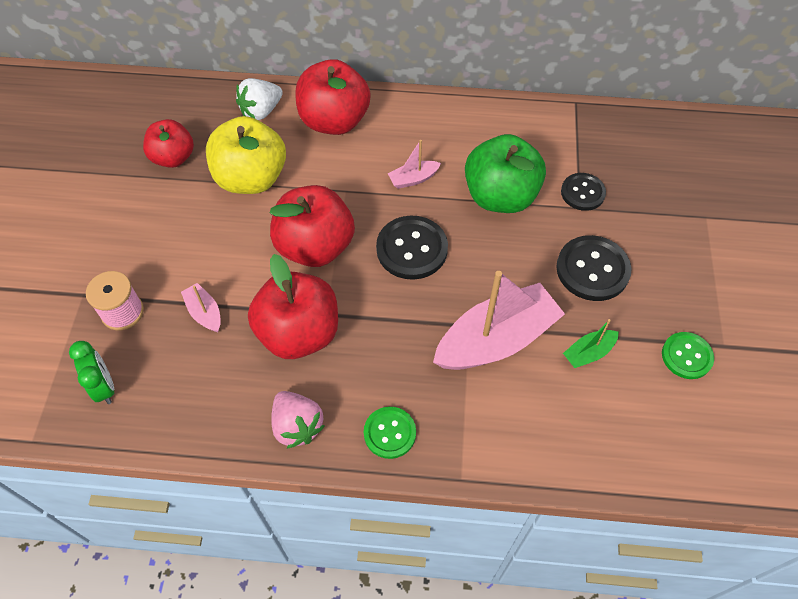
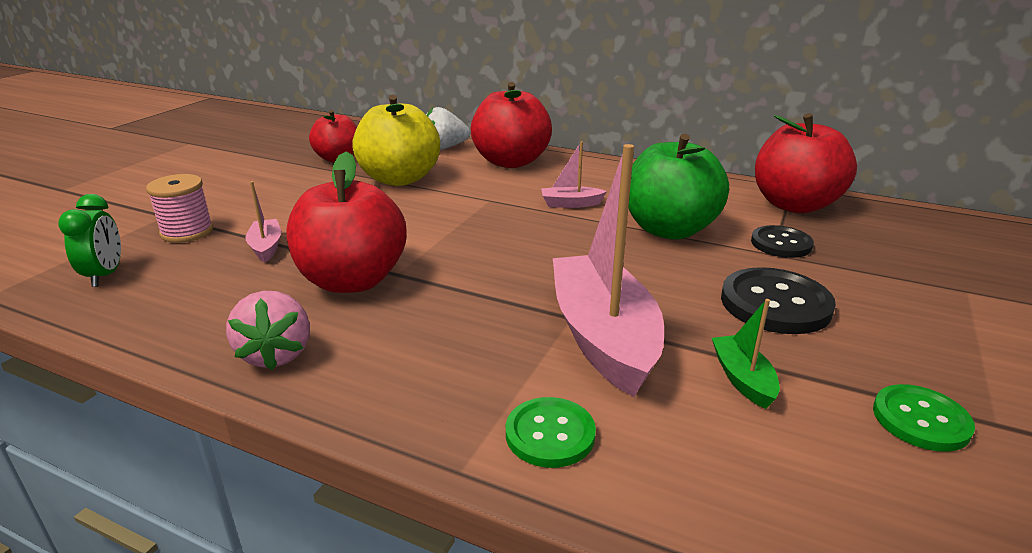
camera: 20 degrees right, 30 degrees down
(315, 246) = (426, 227): red apple -> red apple (794, 205)
(390, 433) = (390, 391): green button -> green button (550, 434)
(412, 249) = (536, 247): black button -> none
(496, 340) = (603, 337): pink boat -> pink boat turned 90 degrees counterclockwise
(588, 353) = (742, 379): green boat -> green boat turned 90 degrees clockwise

